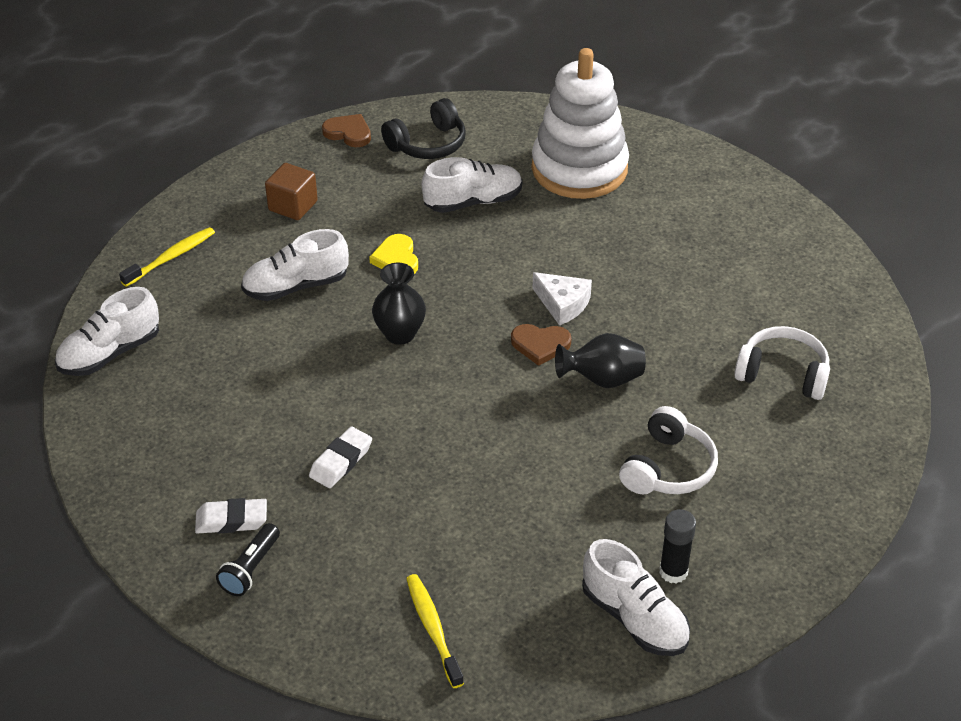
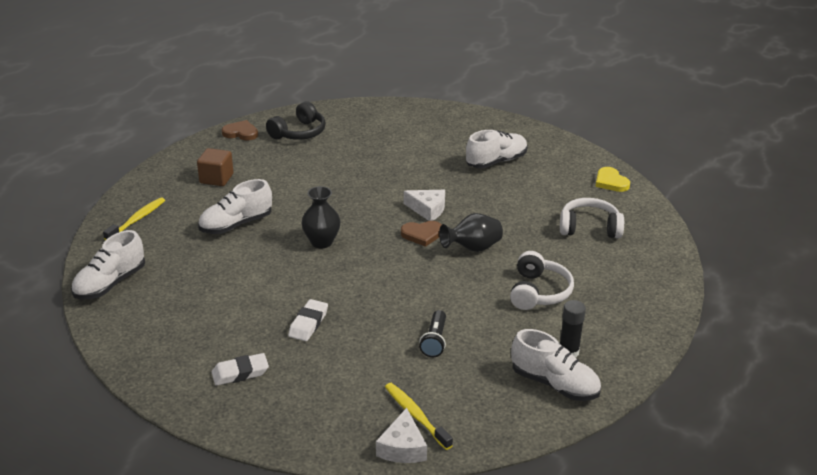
camera: 15 degrees left, 10 degrees down
(251, 569) = (266, 401): black flashlight -> black flashlight (434, 341)
(396, 259) = (302, 199): yellow heart -> yellow heart (611, 182)
(399, 672) = (402, 447): none -> white cheese
(473, 202) = (343, 160): white shoe -> white shoe (496, 161)
(579, 169) = (407, 134): white stacking toy -> none

